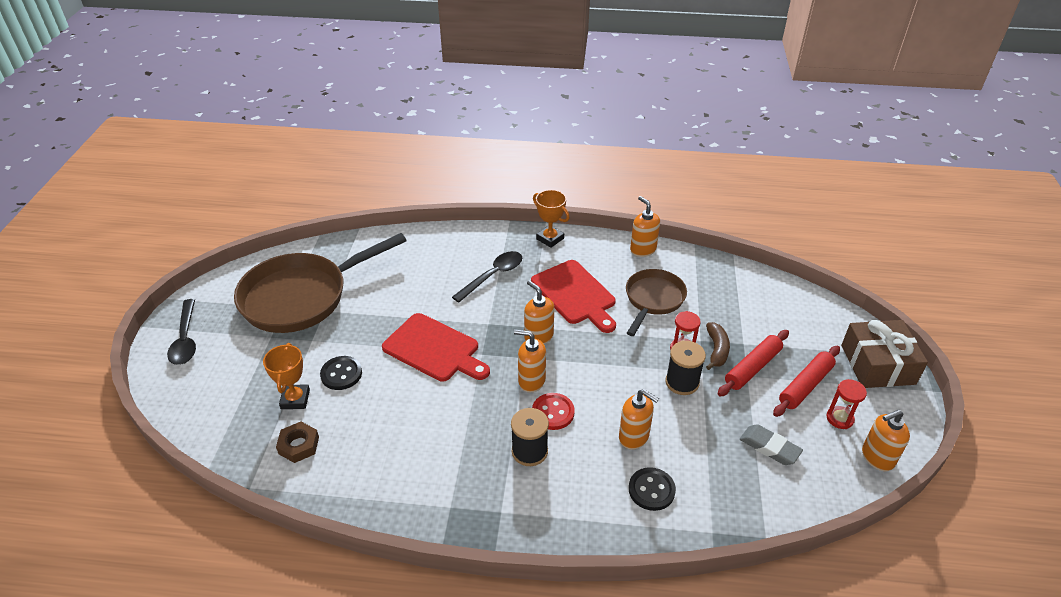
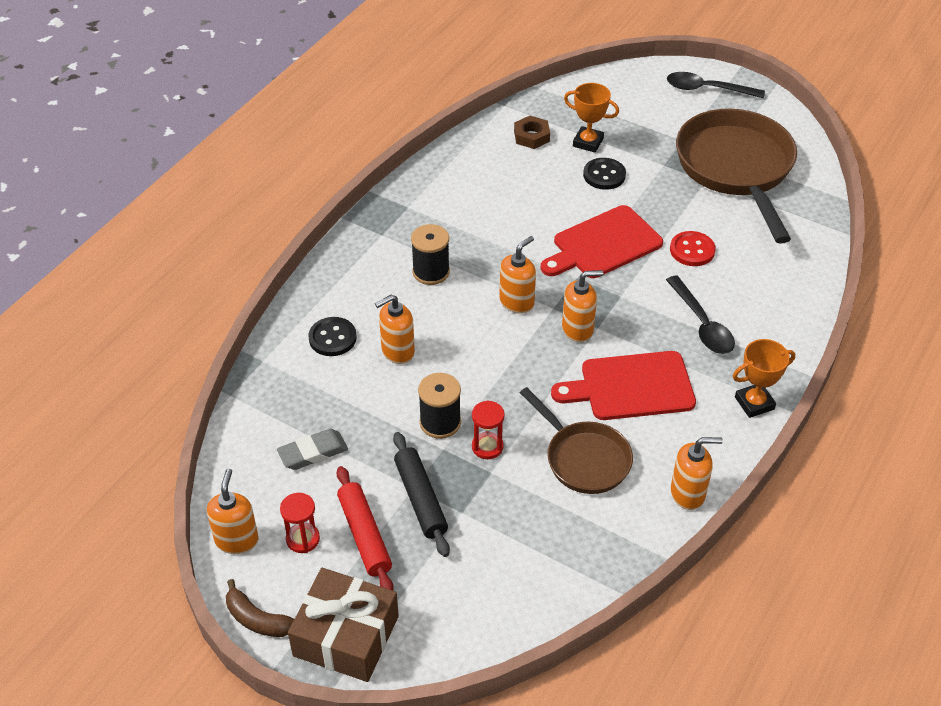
camera: 115 degrees right, 5 degrees up
(553, 412) = (465, 303): red button -> red button (692, 250)
(716, 350) = (467, 479): brown banana -> brown banana (257, 619)
(752, 368) = (421, 499): red rolling pin -> black rolling pin

